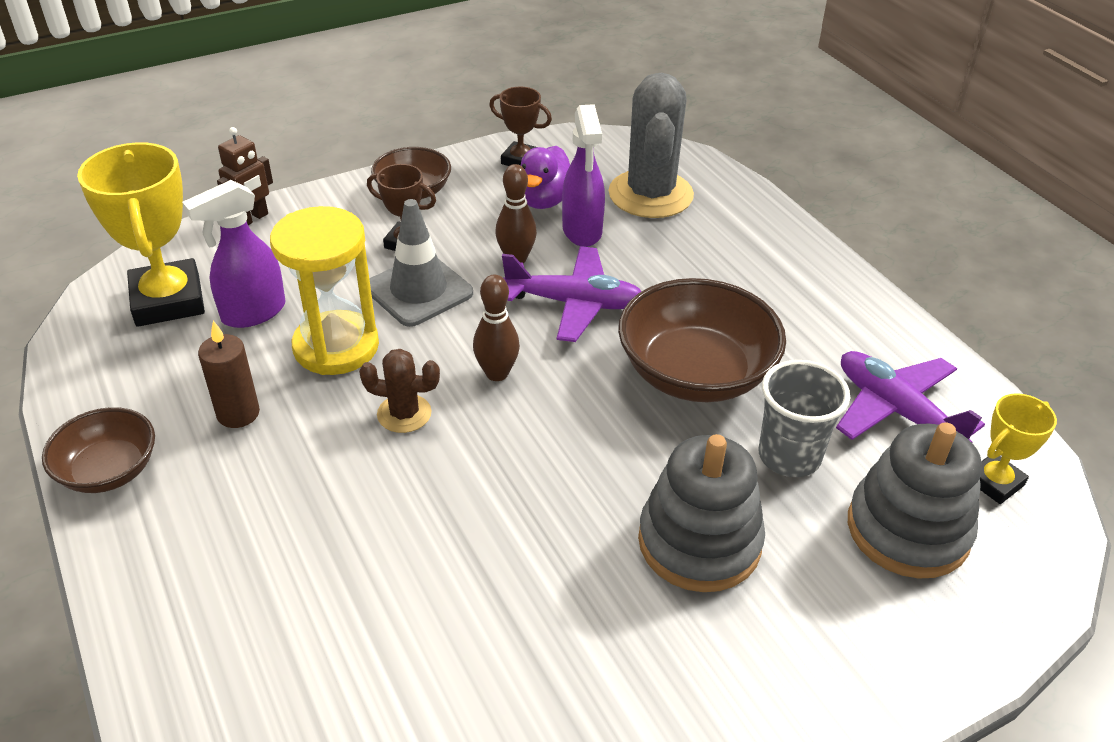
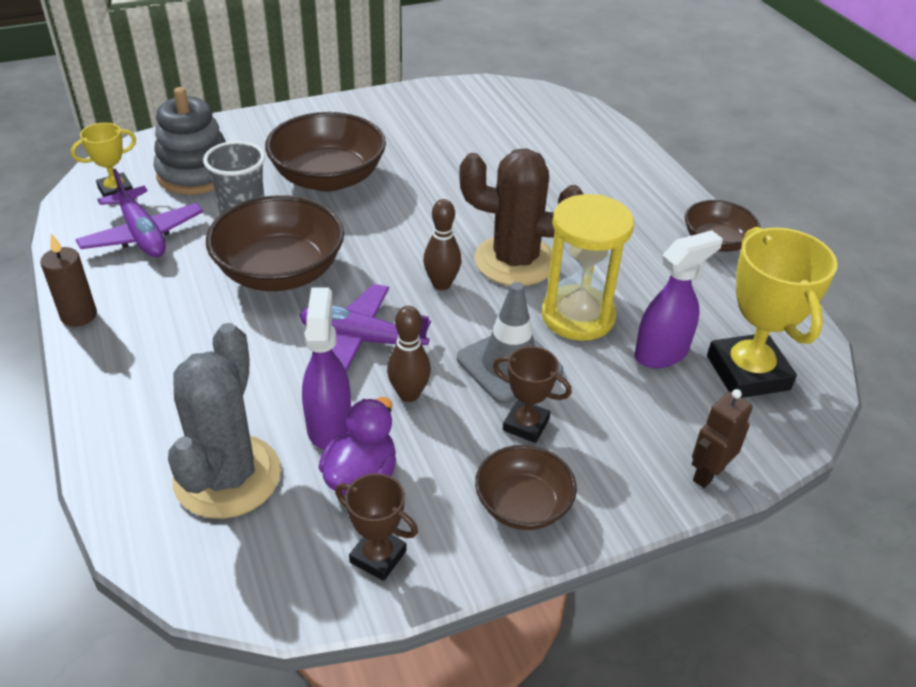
camera: 175 degrees left, 0 degrees up
(238, 413) = (641, 271): brown candle -> brown candle (79, 315)
(404, 414) = (515, 261): brown cactus -> brown cactus, size x1.99
(699, 542) = (328, 178): grey stacking toy -> brown bowl

